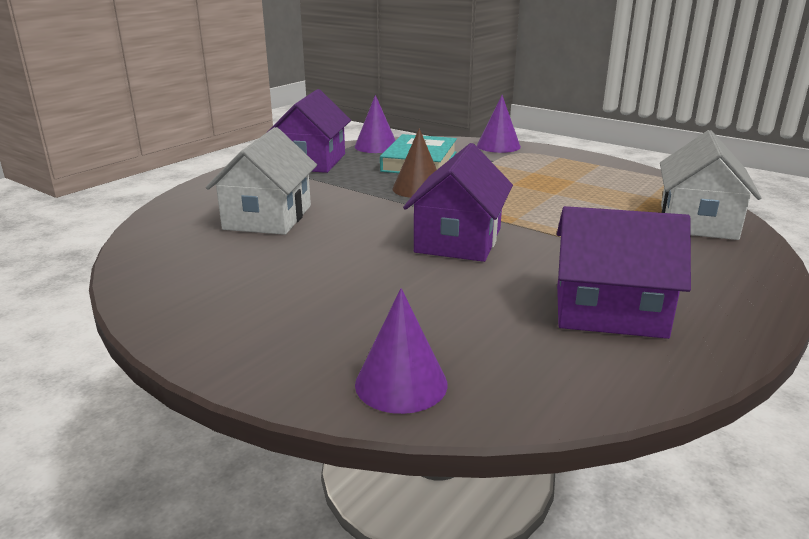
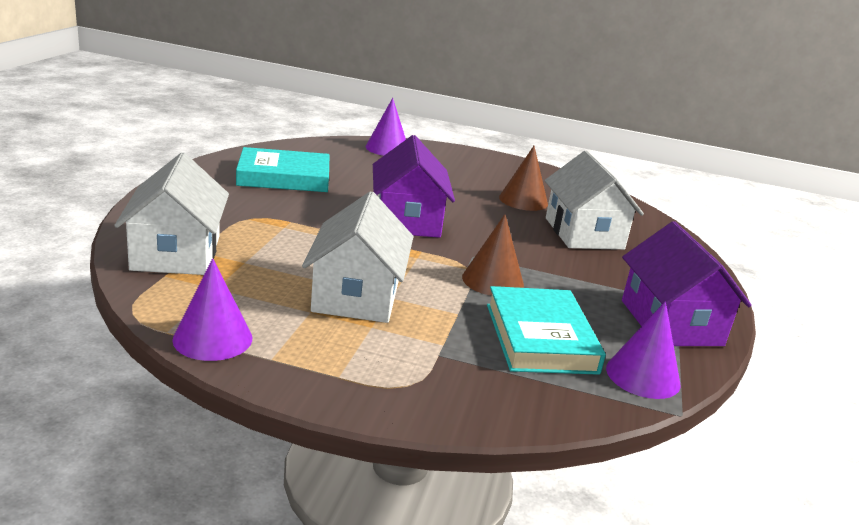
camera: 155 degrees right, 0 degrees up
(278, 258) = (523, 200): none -> brown cone
(498, 146) = (455, 405): purple cone -> purple cone (213, 338)
(538, 187) = (356, 295): none -> white house
(609, 311) = (284, 177): purple house -> turquoise book

